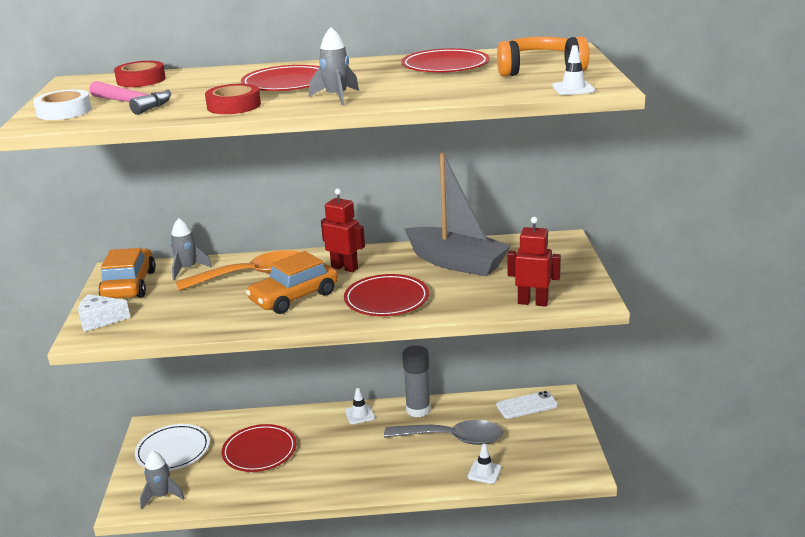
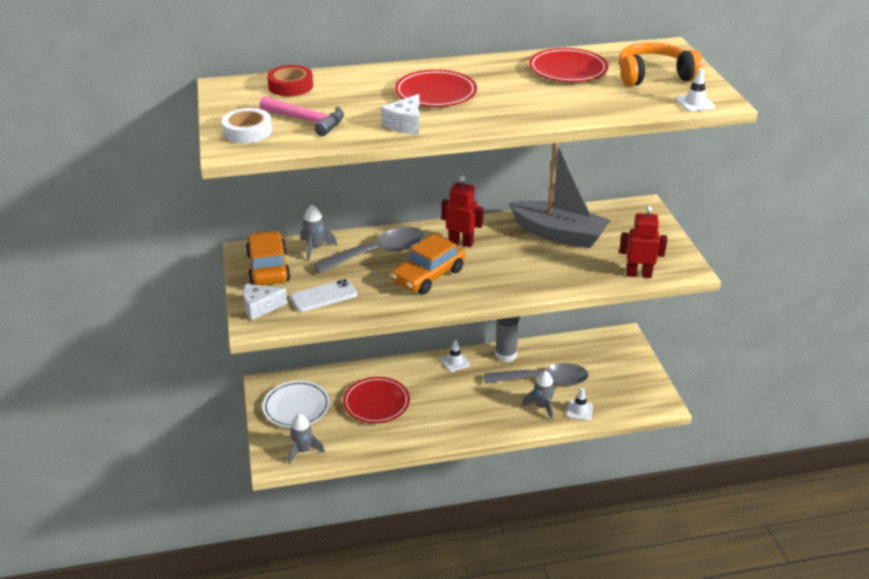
camera: 10 degrees left, 10 degrees up
(234, 106) = (405, 124): red tape -> white cheese
(252, 275) = (379, 253): orange spoon -> grey spoon
(336, 97) = (493, 113): grey rocket -> grey rocket (542, 407)
(386, 299) = (512, 275): red plate -> none
(527, 405) = (599, 345): white phone -> white phone (323, 296)

